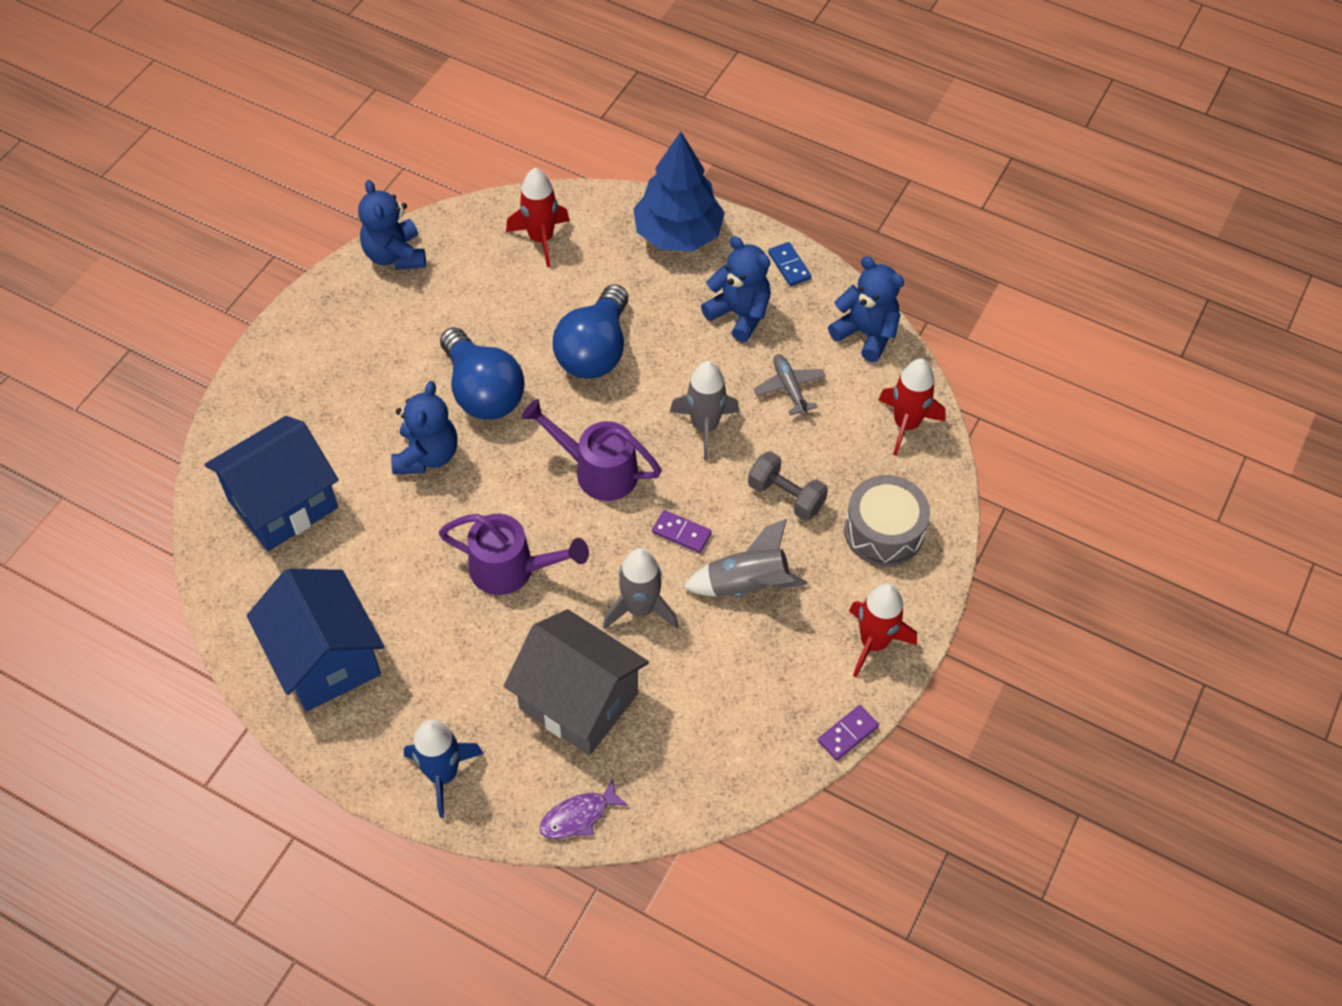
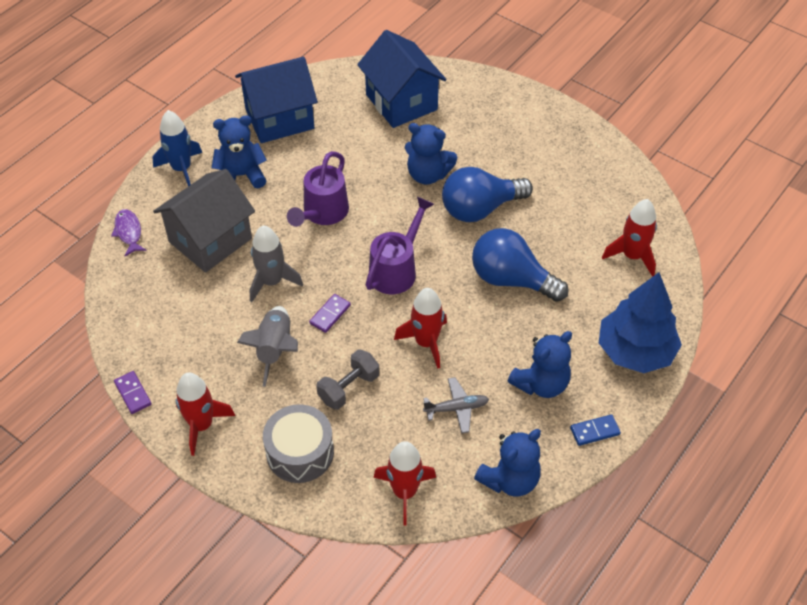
camera: 100 degrees right, 5 degrees down
(395, 255) = (617, 167): blue teddy bear -> blue teddy bear (241, 176)
(704, 427) = (426, 342): grey rocket -> red rocket

